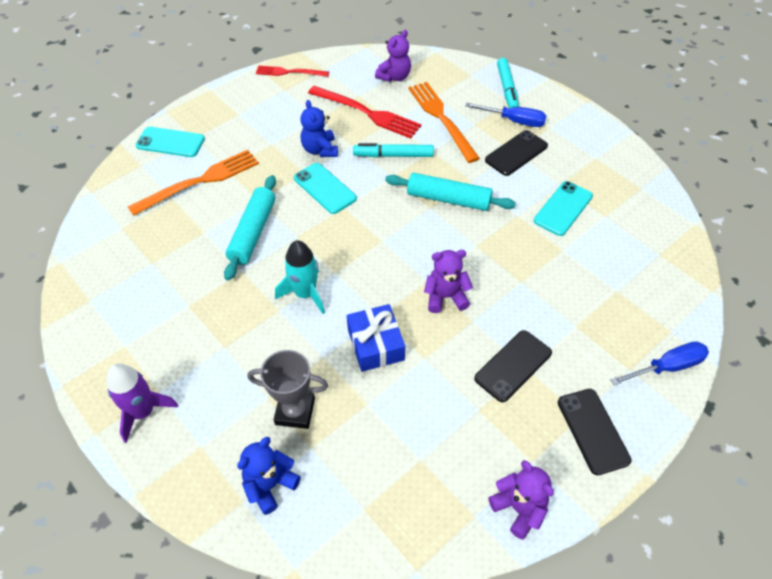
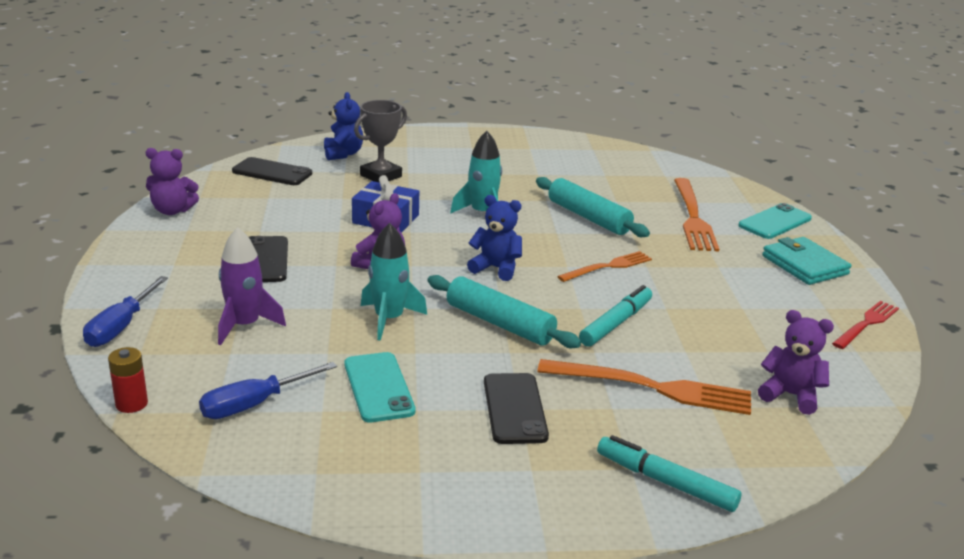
camera: 125 degrees right, 25 degrees down
(143, 412) = (462, 140): purple rocket -> purple rocket (245, 325)
(232, 111) = (804, 265): none -> turquoise wallet
(320, 150) = (677, 287): blue teddy bear -> blue teddy bear (496, 268)
(325, 188) = (608, 267): turquoise phone -> orange fork
(367, 113) = (720, 340): red fork -> none
(394, 77) = (790, 395): purple teddy bear -> purple teddy bear turned 135 degrees clockwise
(448, 199) = (499, 323): turquoise rolling pin -> turquoise rolling pin turned 75 degrees clockwise
(501, 247) = (389, 319): none -> turquoise rocket
(514, 121) = (581, 444): blue screwdriver -> blue screwdriver (254, 404)
(593, 431) = (155, 262): black phone -> black phone (272, 172)
(701, 292) = (131, 404): none -> red battery

